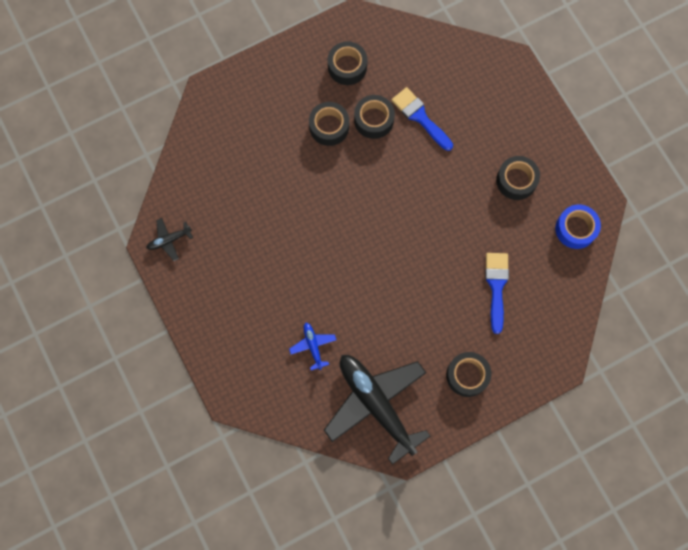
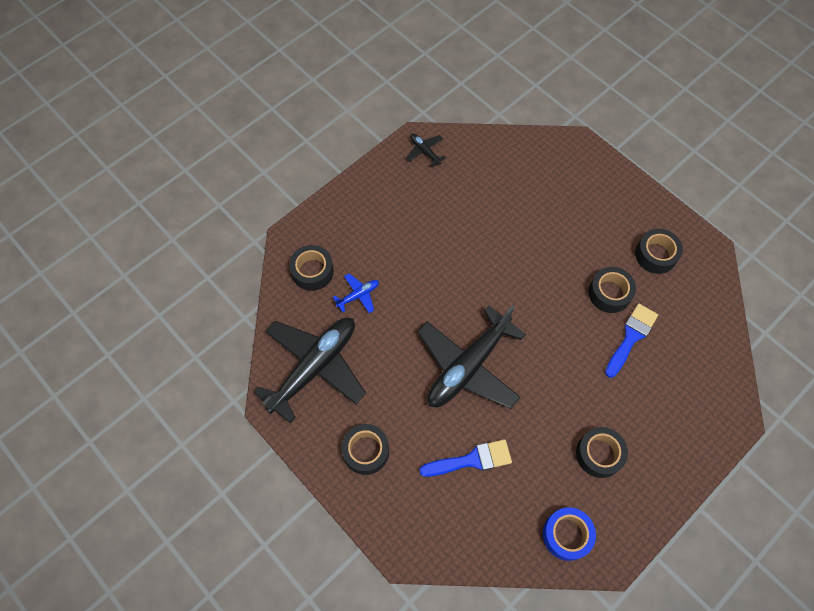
camera: 75 degrees right, 10 degrees down
(329, 127) = (585, 254): black tape -> black tape (312, 271)
(411, 264) = (468, 366): none -> black plane

